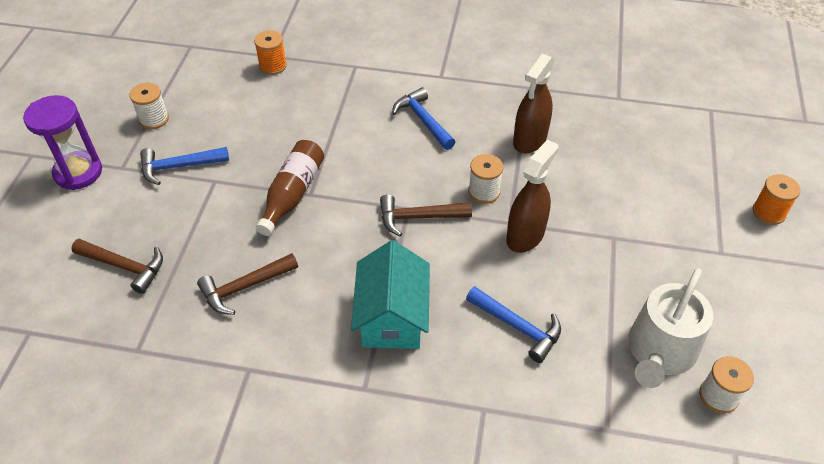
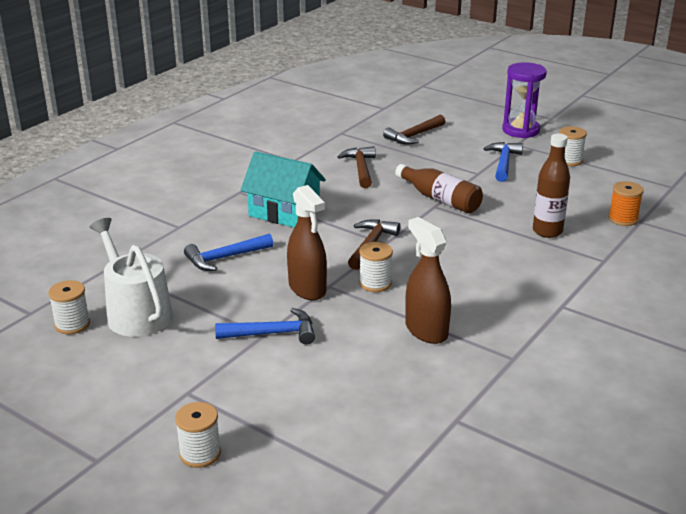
camera: 115 degrees right, 20 degrees down
(322, 106) = (547, 231): none -> brown bottle
(423, 120) = (495, 277): blue hammer -> blue hammer (273, 333)
(768, 212) = (200, 453): orange spool -> white spool

